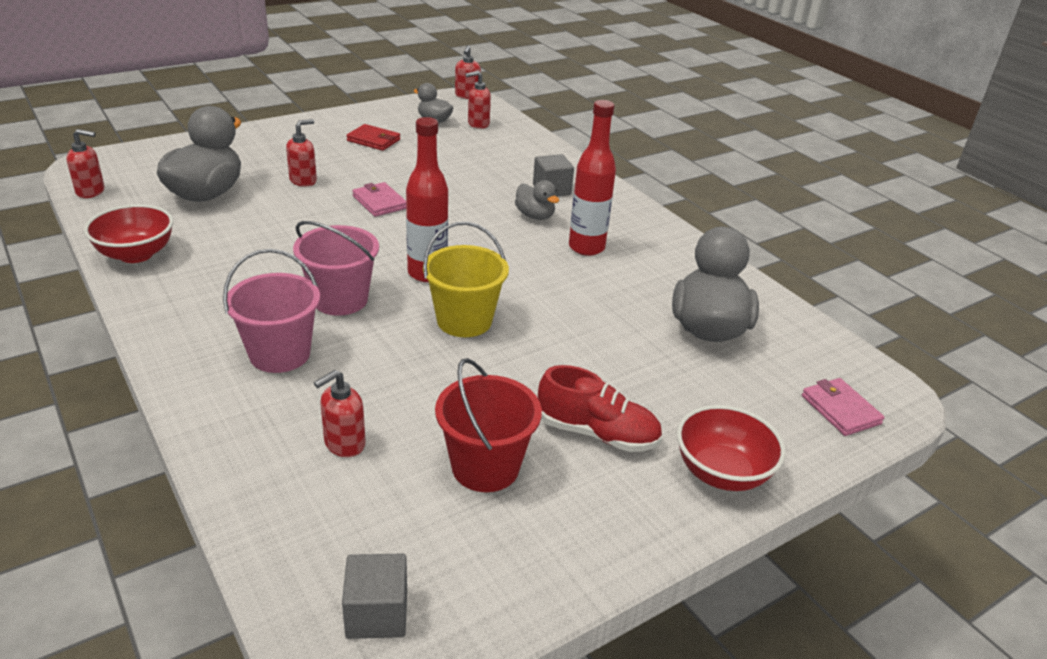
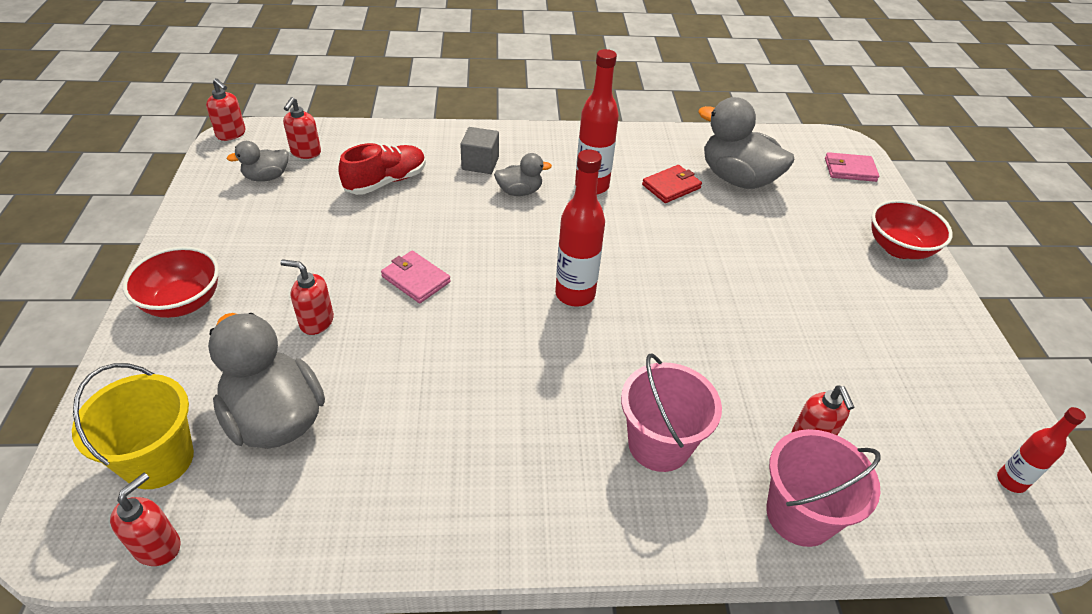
camera: 60 degrees left, 10 degrees up
(136, 254) = (379, 527): red bowl -> red bowl (183, 302)
(303, 180) = (316, 321): red soap dispenser -> red soap dispenser turned 60 degrees counterclockwise
(340, 300) = (586, 370): pink bucket -> pink bucket (799, 515)
(374, 140) = (269, 235): red wallet -> red wallet (671, 186)
(377, 613) = (1011, 481): grey cube -> red bottle
(379, 202) = (415, 279): pink wallet -> pink wallet turned 45 degrees clockwise
(464, 321) = (665, 299): yellow bucket -> yellow bucket (158, 460)
(485, 467) = (864, 361): red bucket -> none
(597, 433) = (841, 287): red shoe -> red shoe (386, 182)

